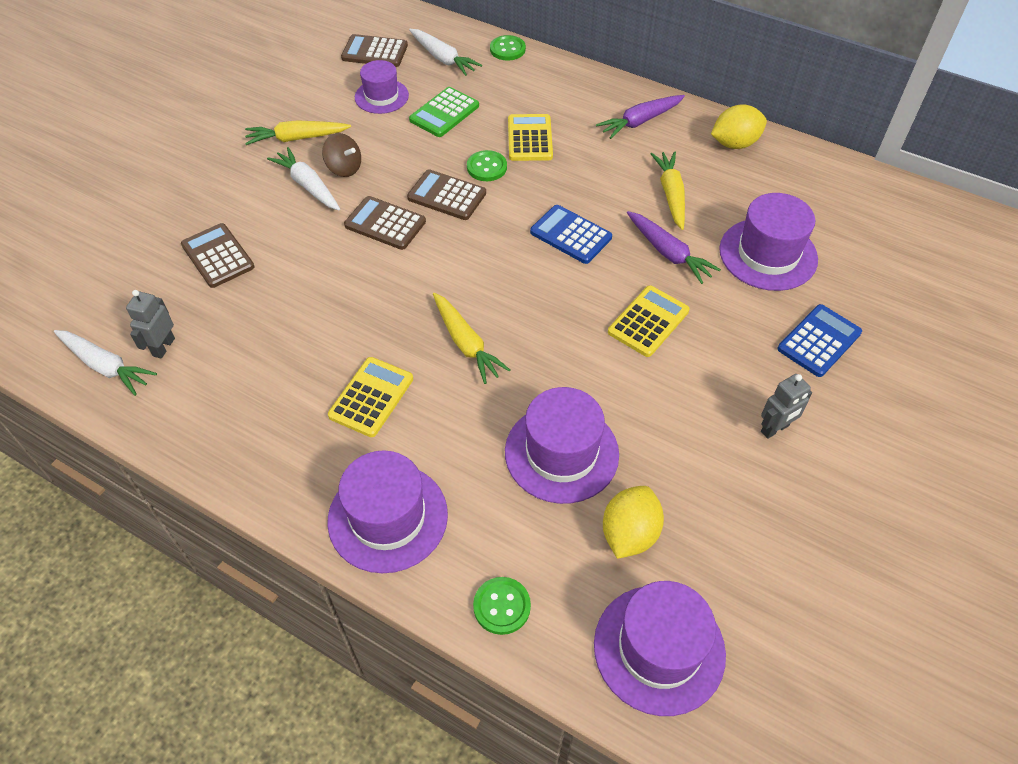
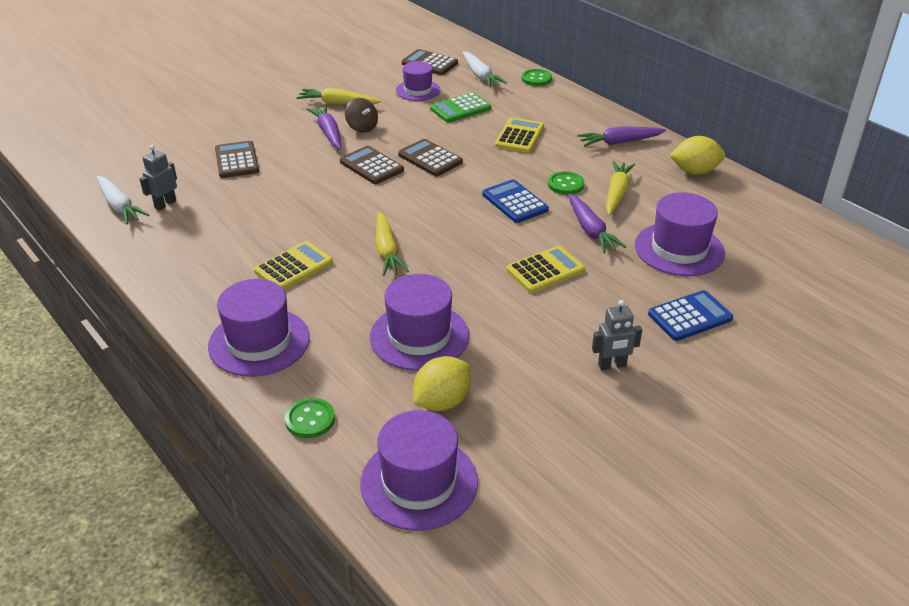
camera: 20 degrees right, 15 degrees down
(308, 186) = (328, 133): white carrot -> purple carrot
(487, 167) = (473, 147): green button -> green button (565, 184)

